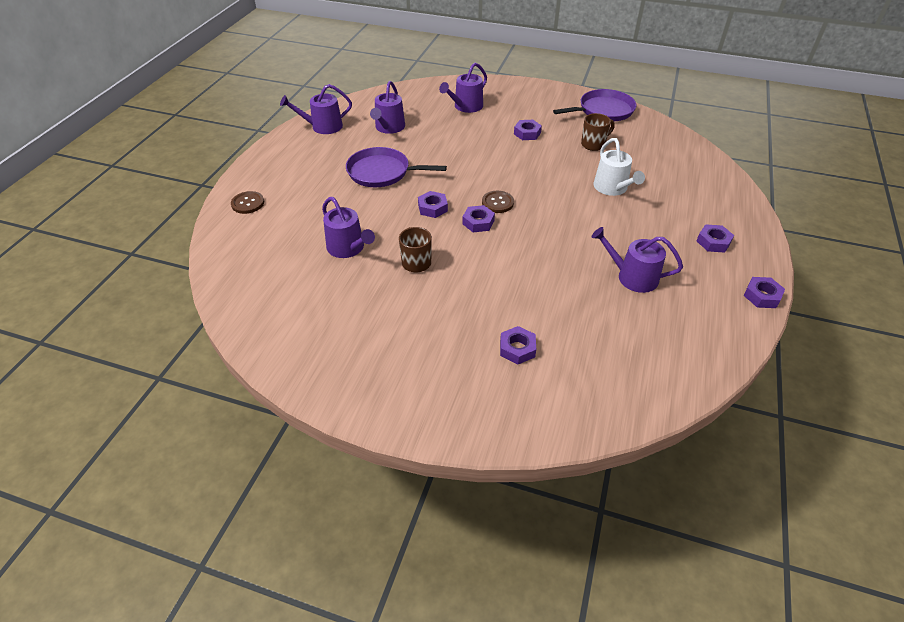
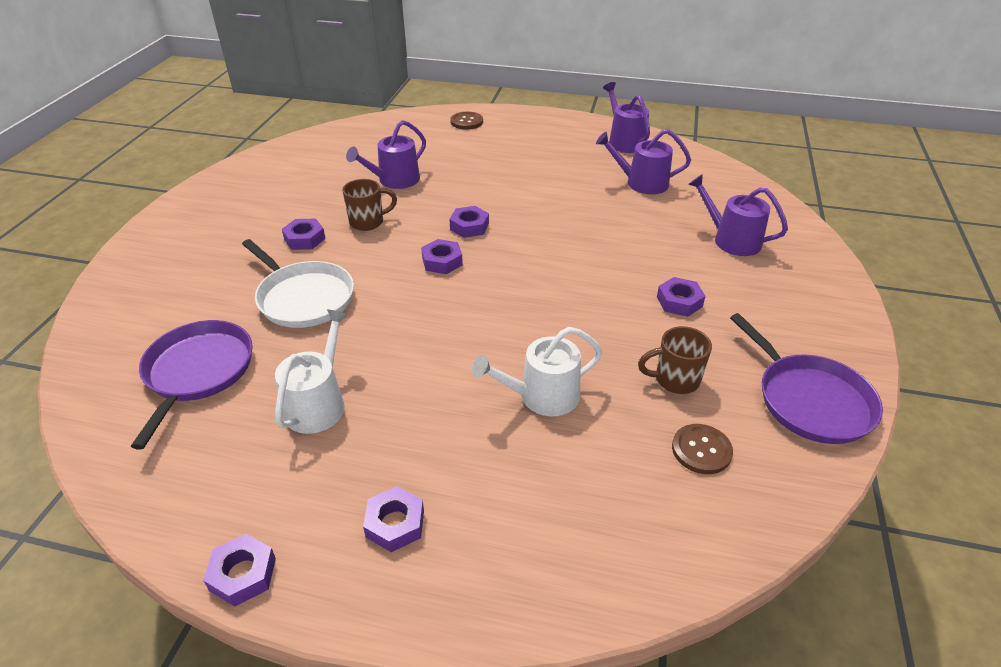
camera: 85 degrees right, 5 degrees down
(382, 172) = (538, 187): purple pan -> purple pan (198, 372)
(497, 203) = (486, 276): brown button -> brown button (701, 450)
(517, 348) = (215, 296): purple nut -> purple nut (304, 239)
(521, 293) = (303, 298): none -> white pan
(594, 144) = (675, 380): brown mug -> brown mug turned 120 degrees clockwise
(632, 277) = (318, 403): purple watering can -> white watering can

